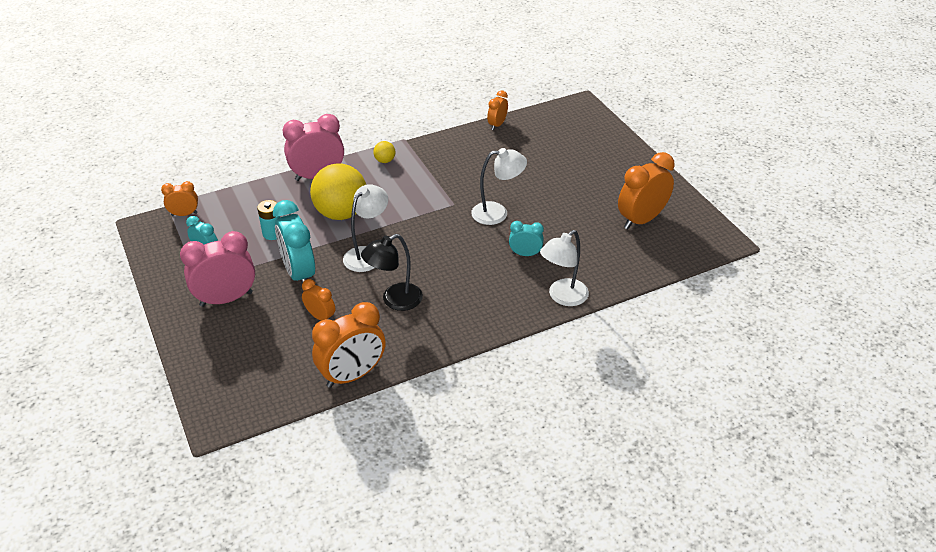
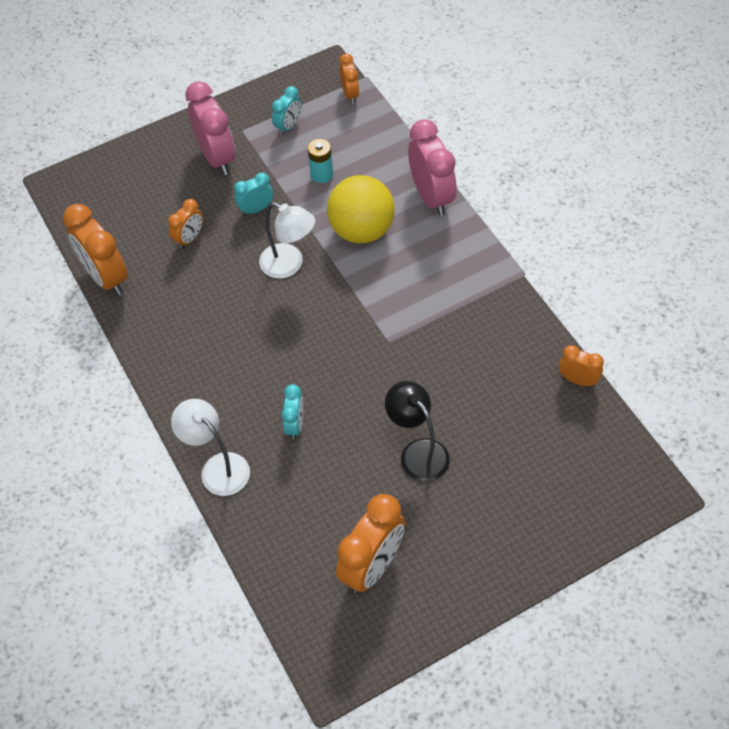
camera: 90 degrees right, 15 degrees up
(299, 273) = (256, 209): turquoise clock -> turquoise clock, size x0.54
(385, 161) = (472, 259): yellow ball -> none
(394, 300) = (213, 300): black lamp -> black lamp (418, 452)
(497, 213) = (374, 390): white lamp -> none
(641, 220) = (372, 566): orange clock -> orange clock turned 75 degrees clockwise

